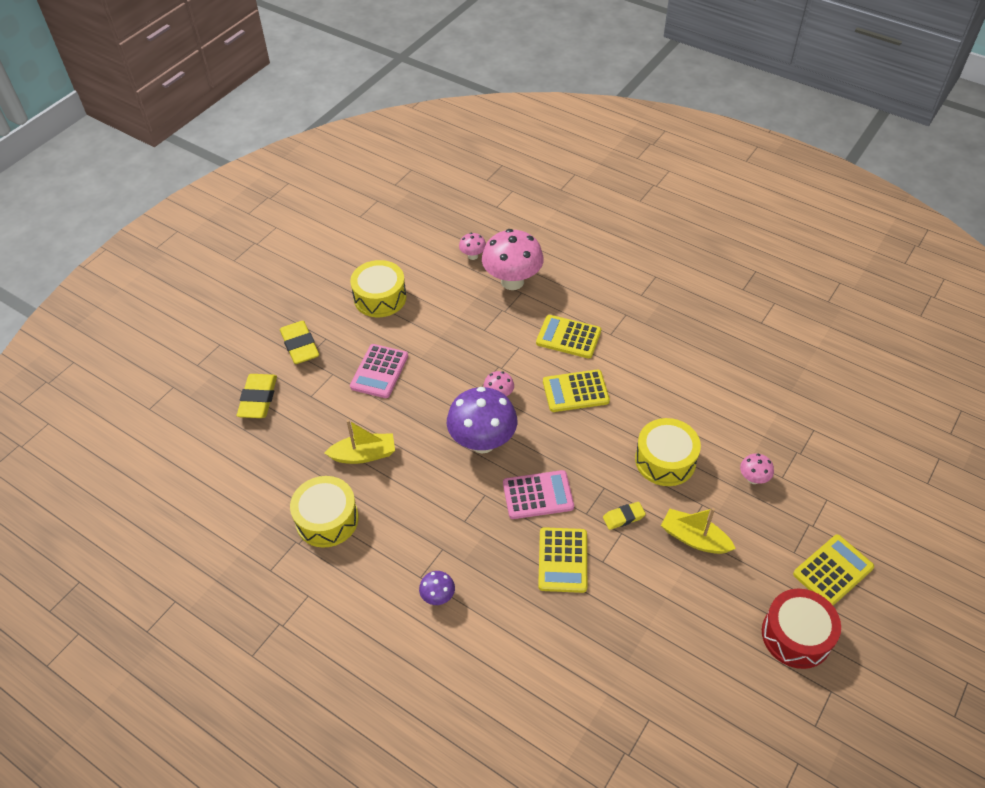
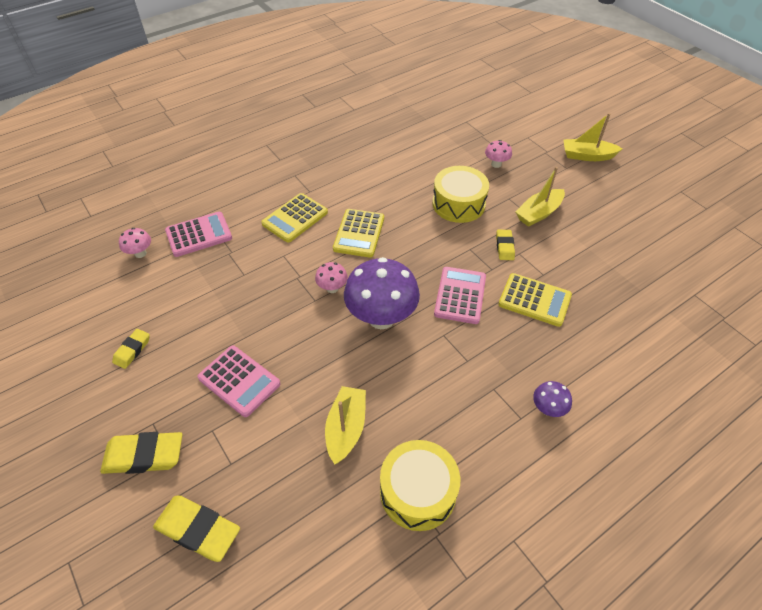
camera: 70 degrees left, 0 degrees up
(380, 297) = (132, 350): yellow drum -> yellow eraser
(512, 281) = (199, 234): pink mushroom -> pink calculator
(796, 635) = (635, 191): red drum -> none
(832, 571) = (587, 156): yellow calculator -> yellow boat

